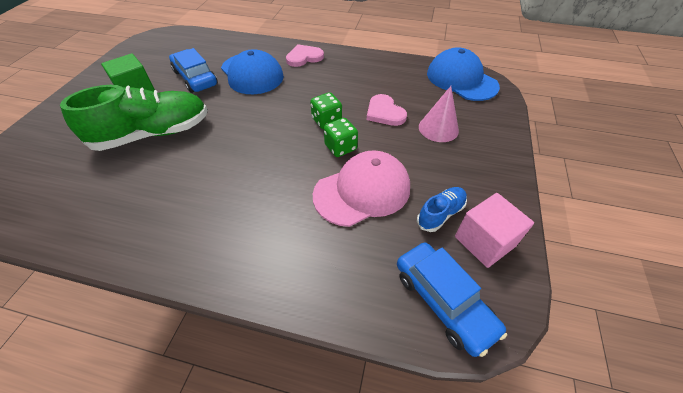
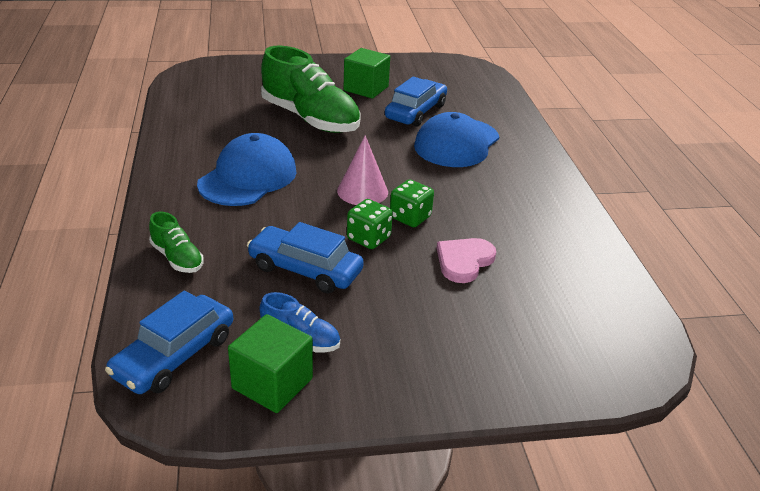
camera: 65 degrees right, 15 degrees down
(304, 57) = (528, 170): pink heart -> none
(310, 275) = (177, 258): none -> green shoe
(362, 191) = (305, 269): pink cap -> blue car
(438, 128) = (467, 317): pink cone -> pink cone (362, 191)
(461, 80) = (617, 328): blue cap -> blue cap (248, 177)
(484, 241) = (272, 383): pink cube -> green cube

